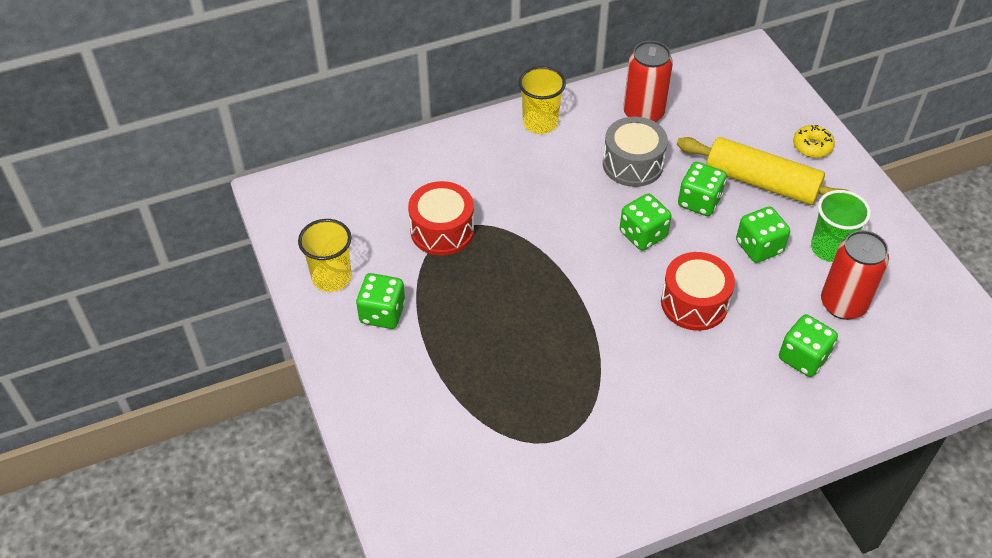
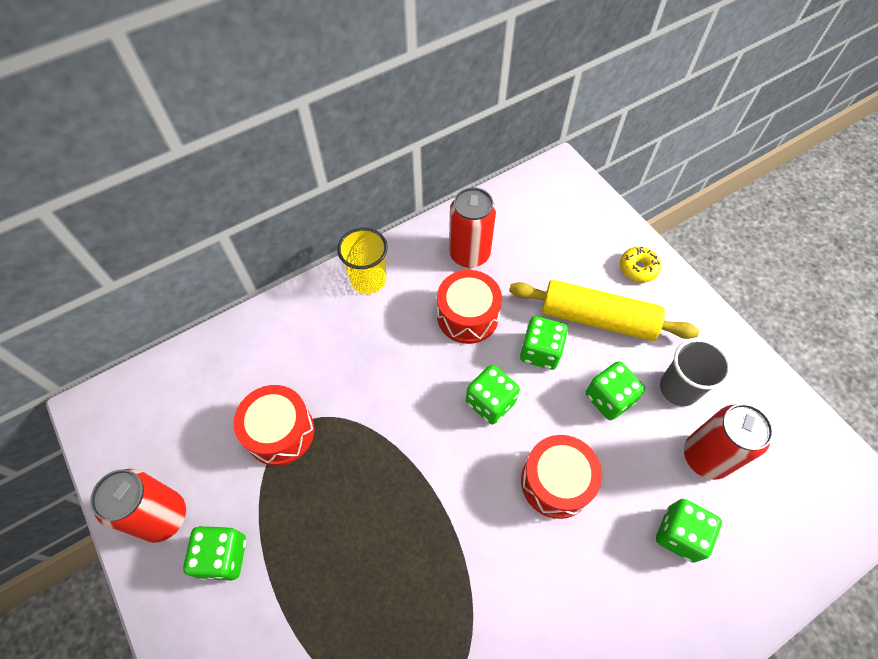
camera: 10 degrees left, 10 degrees up
(331, 278) = (163, 516): yellow cup -> red can
(632, 164) = (467, 316): grey drum -> red drum
(829, 248) = (678, 388): green cup -> grey cup

